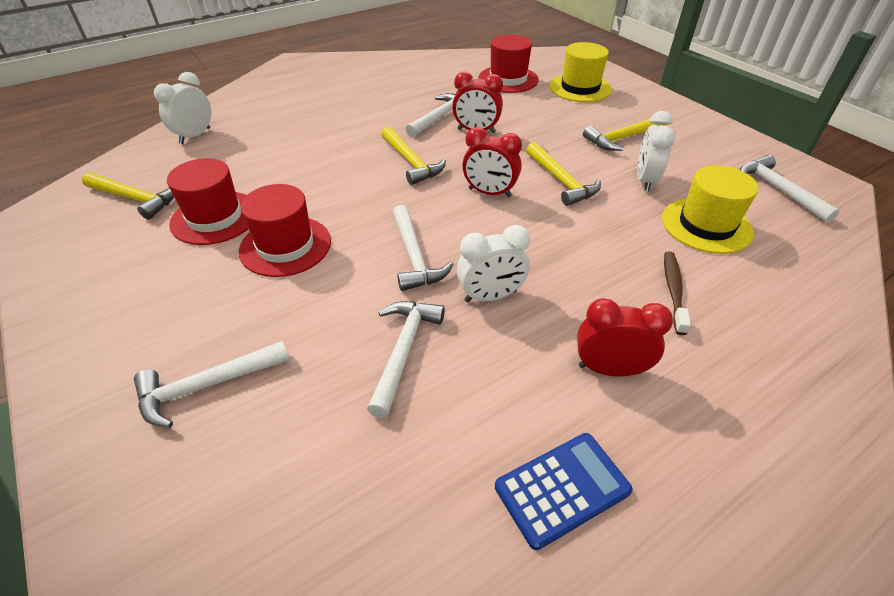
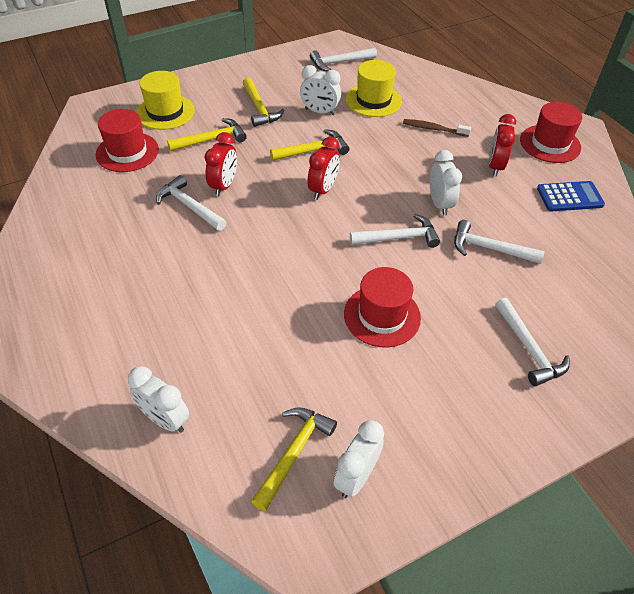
camera: 85 degrees left, 5 degrees up
(93, 235) = (356, 477): none -> white clock
(215, 217) = (336, 373): red hat -> red hat (550, 144)
(411, 162) = (268, 232): yellow hammer -> yellow hammer (211, 139)
(562, 489) = (569, 197): blue calculator -> blue calculator turned 105 degrees clockwise

